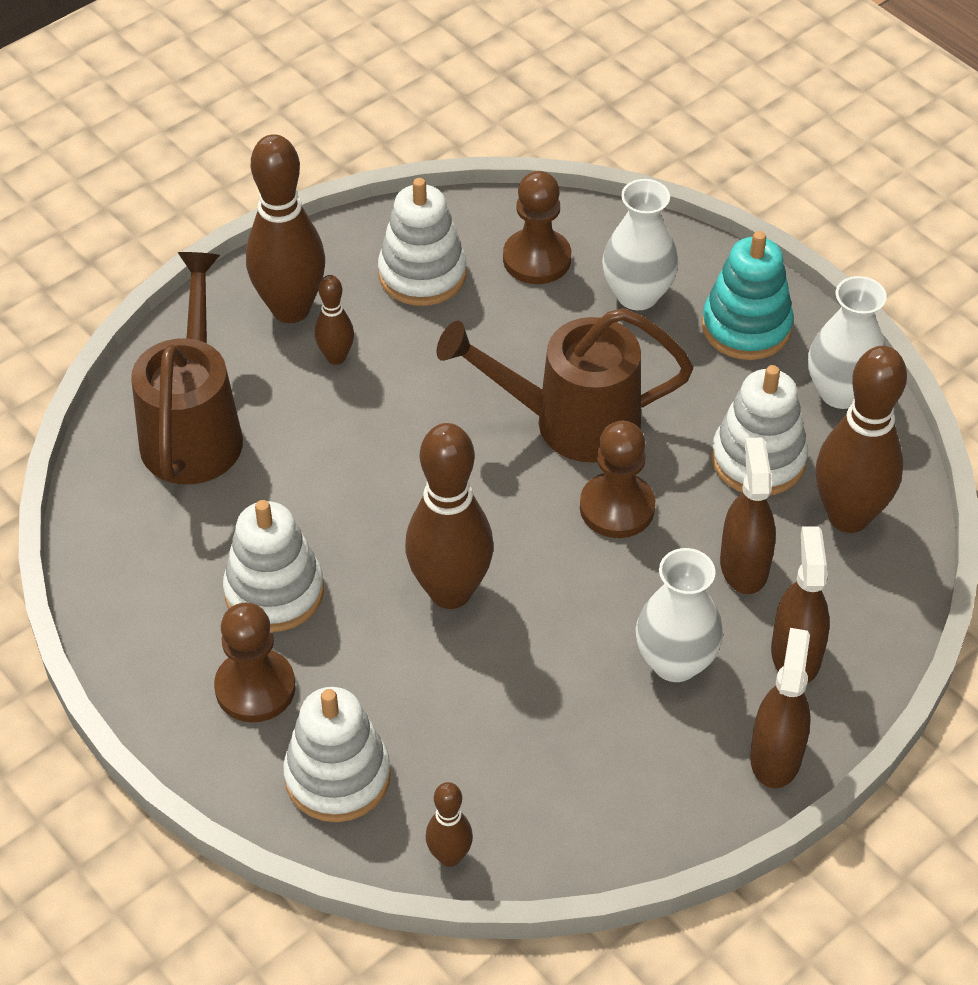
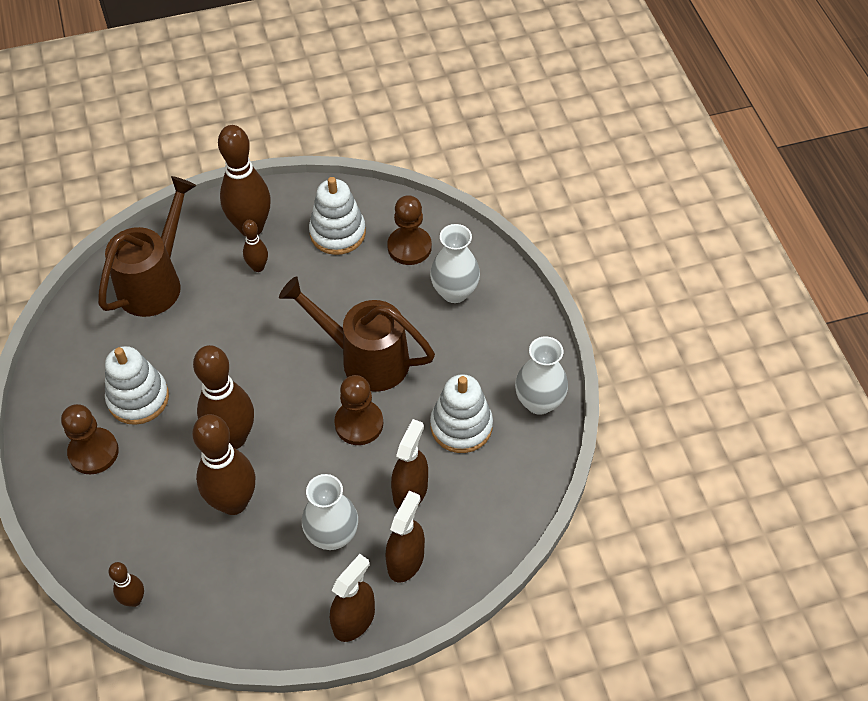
camera: 25 degrees right, 5 degrees up
(337, 776) = (104, 524): white stacking toy -> none
(746, 327) = (507, 337): turquoise stacking toy -> none
(848, 516) = (493, 485): brown bowling pin -> brown bowling pin (233, 502)

